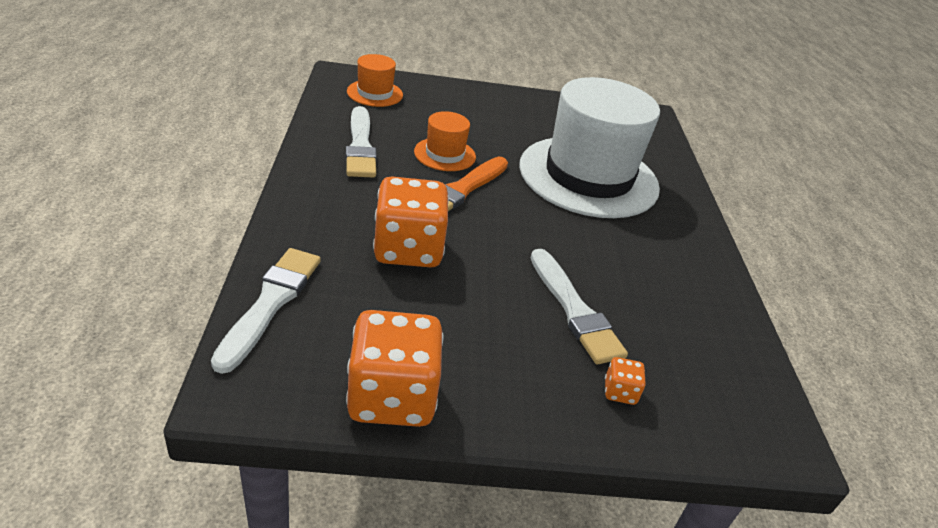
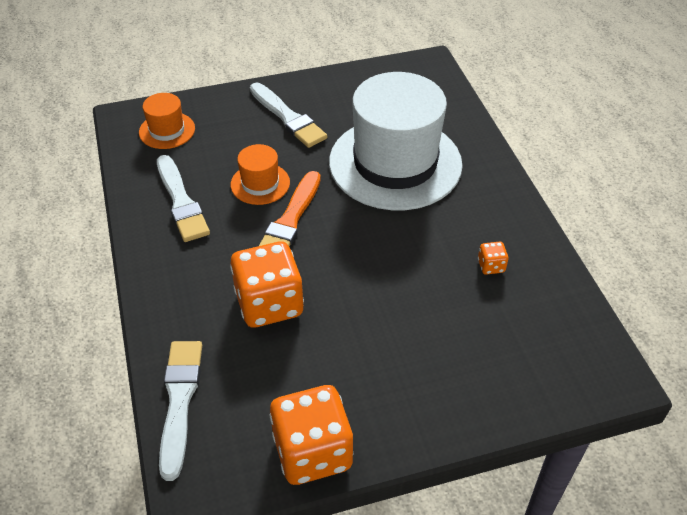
camera: 10 degrees left, 10 degrees up
(574, 310) = (426, 316): white brush -> white brush (288, 118)
(620, 392) = (484, 382): orange dice -> orange dice (491, 266)

